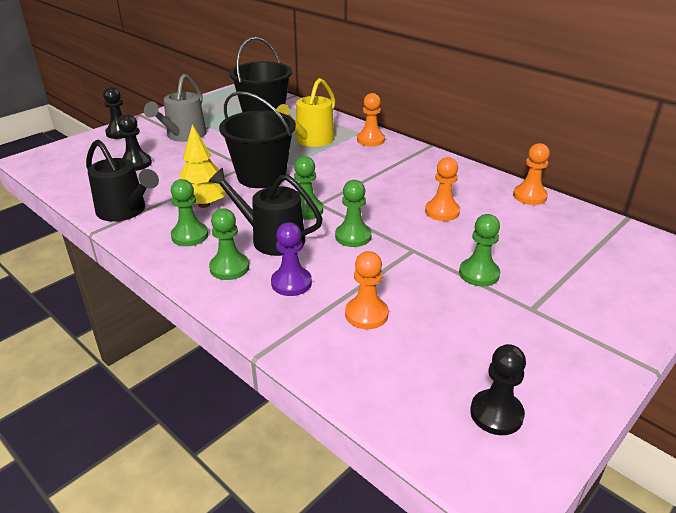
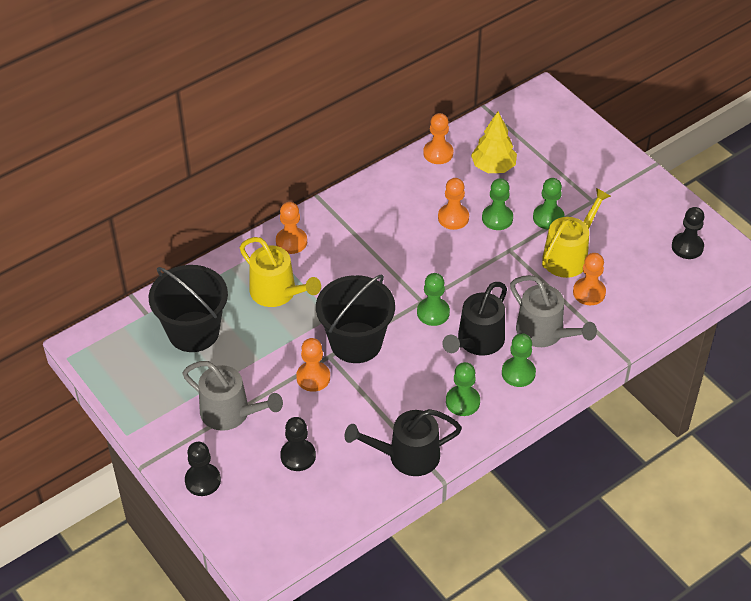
camera: 80 degrees left, 15 degrees up
(125, 211) = (407, 456): black watering can -> black watering can turned 150 degrees counterclockwise
(204, 204) = (406, 391): yellow tree -> yellow tree (493, 167)
(220, 162) = (313, 377): none -> orange pawn
(291, 283) = (545, 333): purple pawn -> grey watering can
(353, 236) = (483, 285): green pawn -> green pawn (497, 218)
(423, 294) = (569, 255): none -> yellow watering can

